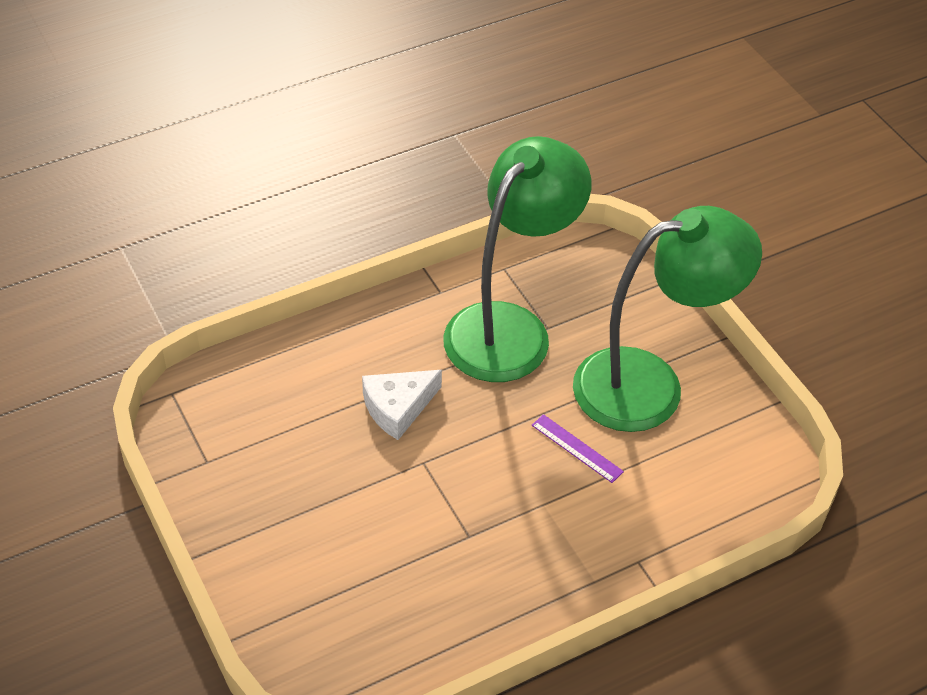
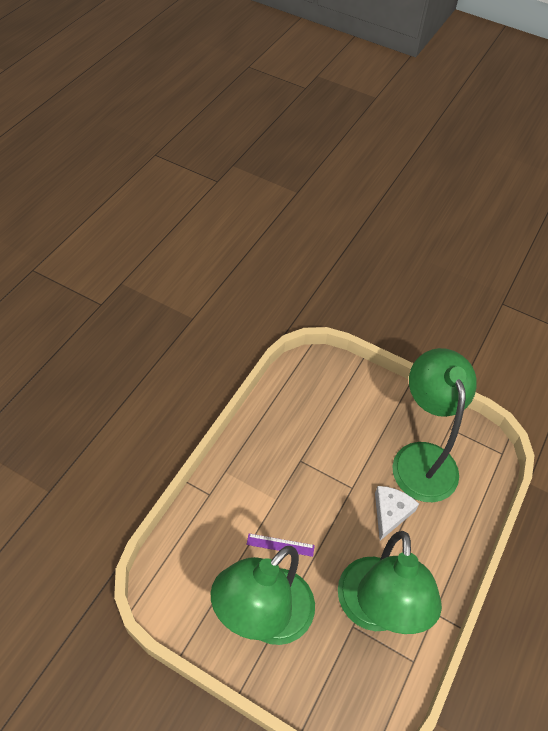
camera: 145 degrees right, 5 degrees up
(289, 446) = (422, 458): none -> green lamp

